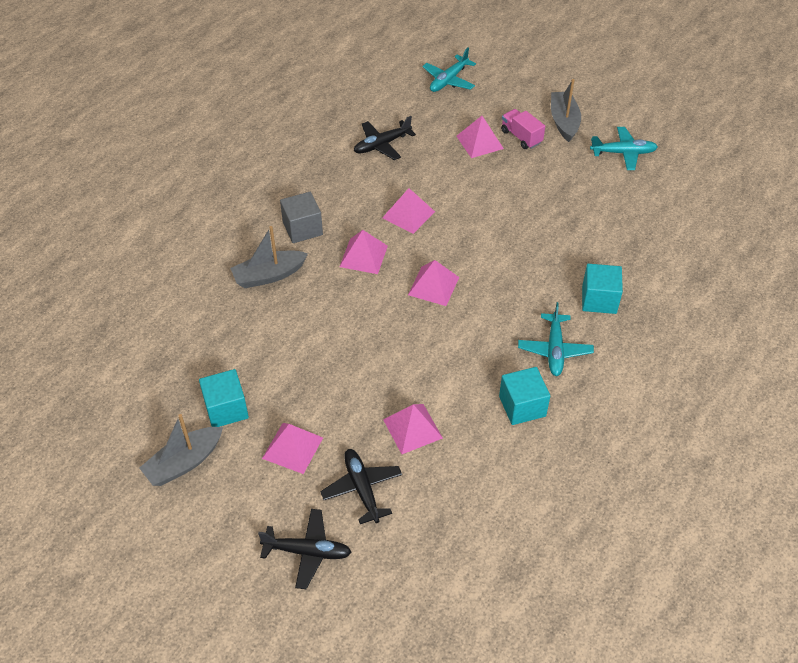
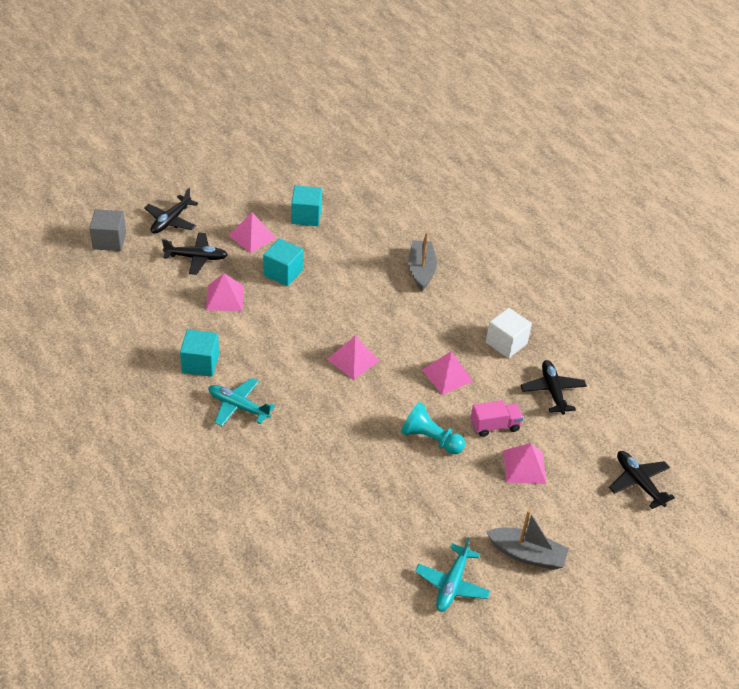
camera: 110 degrees right, 5 degrees down
(184, 463) = (276, 188): grey boat -> none
(302, 228) = (464, 304): grey cube -> grey cube (109, 241)
(340, 187) = (506, 343): none -> white cube
(363, 256) = (412, 330): pink pyramid -> none
(448, 80) = (638, 482): turquoise plane -> black plane
(492, 204) = (430, 439): none -> turquoise pawn
(521, 137) = (518, 505): pink truck -> pink truck (495, 426)
(599, 299) = (270, 462): turquoise cube -> turquoise cube (283, 273)

